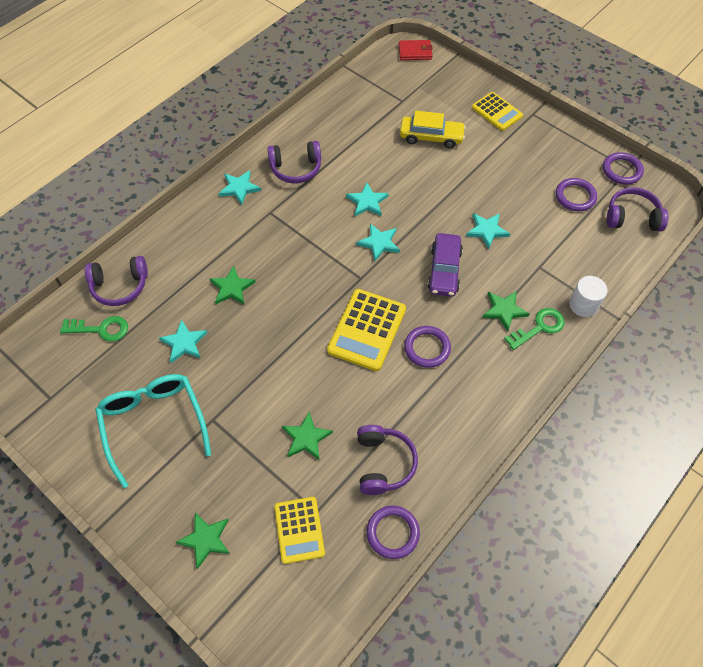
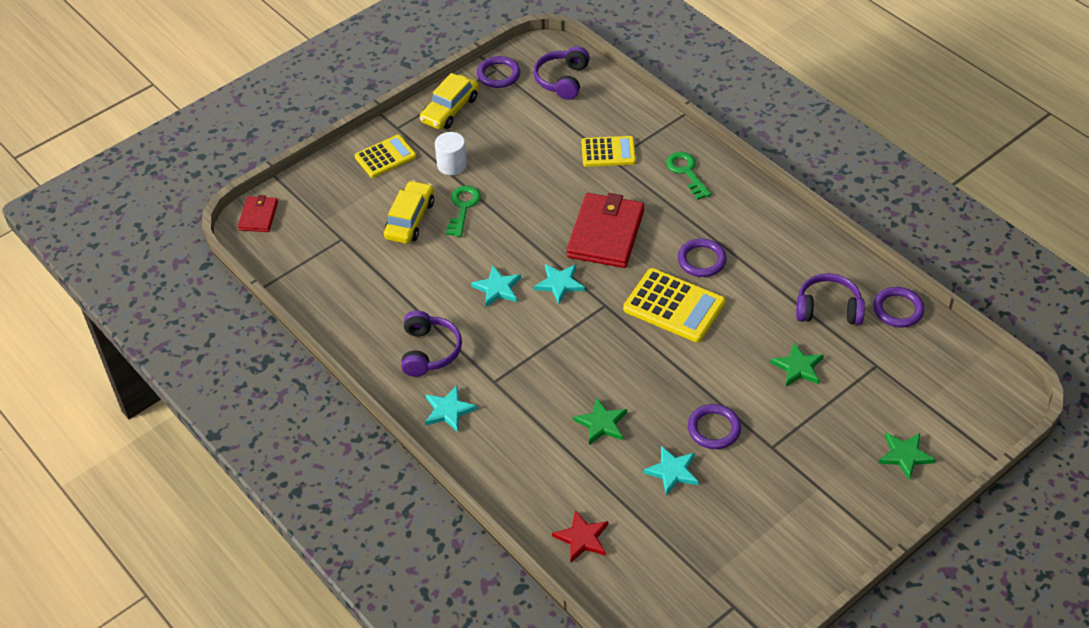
camera: 80 degrees left, 10 degrees down
(101, 329) = (643, 556): green key -> green key (463, 207)
(120, 286) = (582, 538): purple headphones -> red star
(153, 423) = (773, 501): turquoise glasses -> none
(299, 530) = (895, 379): yellow calculator -> yellow calculator (608, 152)
(444, 270) = (606, 234): purple car -> red wallet
(487, 231) = (559, 192): turquoise star -> none
(504, 310) = (663, 195): green star -> none
(565, 144) = (450, 109): none -> yellow car
(575, 196) = (526, 116): purple ring -> purple ring (714, 429)
(583, 305) = (664, 136): white cylinder -> white cylinder (452, 165)

